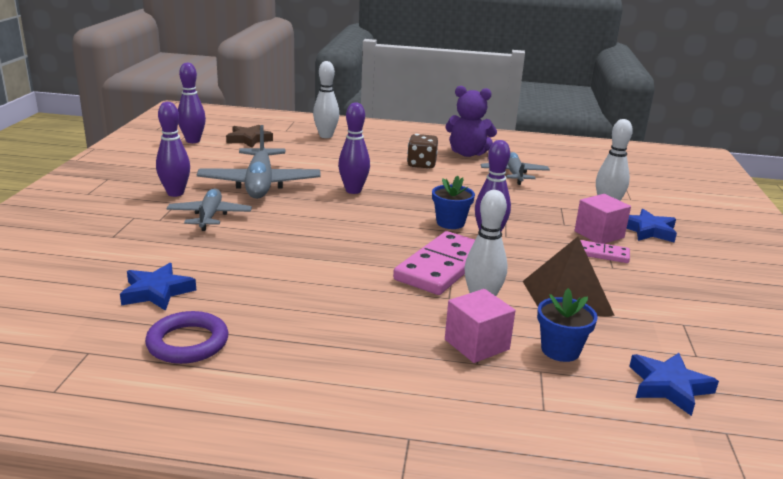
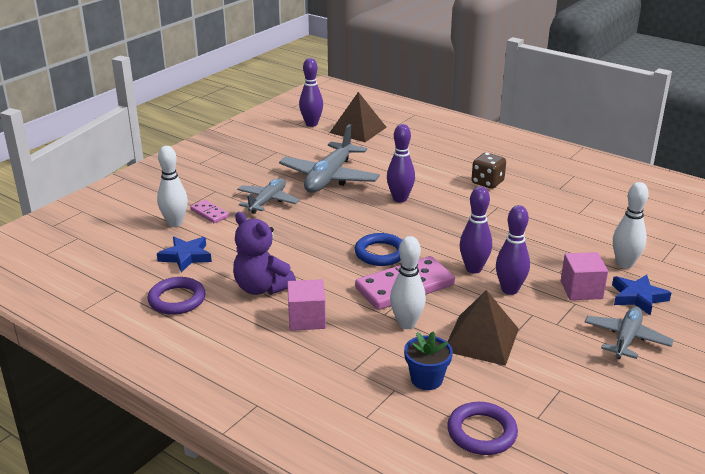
camera: 30 degrees right, 5 degrees up
(175, 193) = (259, 175): purple bowling pin -> purple bowling pin (510, 290)
(249, 139) = (358, 130): brown star -> brown pyramid
(326, 136) = (428, 136): white bowling pin -> white bowling pin (175, 223)
(385, 241) = (380, 253): none -> blue ring
(450, 223) = (453, 248): blue flower pot -> none
(467, 153) = (546, 178): purple teddy bear -> purple teddy bear (262, 288)
(476, 344) = (367, 356): pink cube -> pink cube (307, 319)
(514, 174) = (568, 210): grey plane -> grey plane (626, 339)
(603, 254) = (562, 309): pink domino -> pink domino (209, 213)
(669, 386) = (481, 432): blue star -> purple ring

